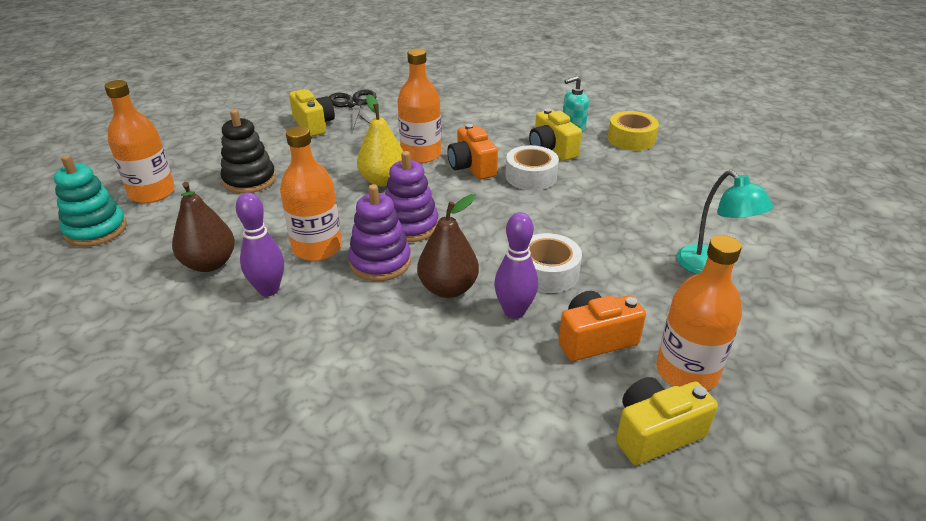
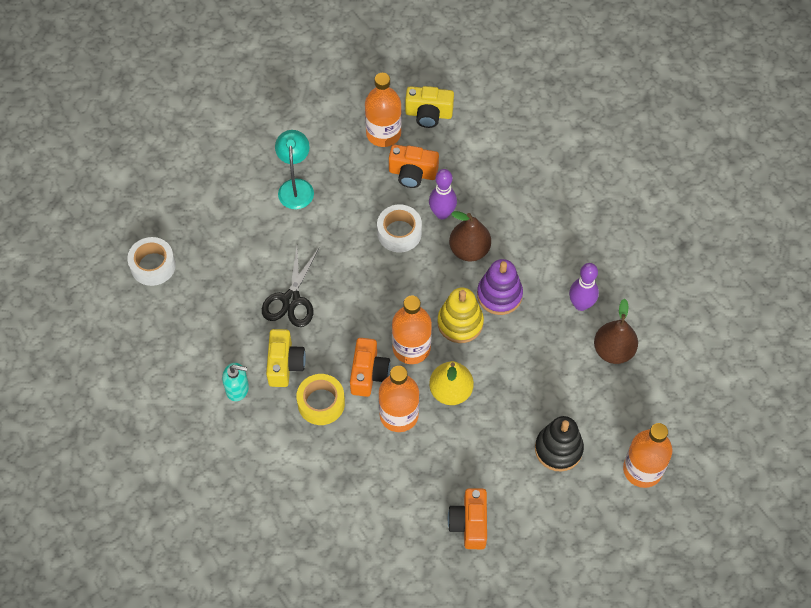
camera: 150 degrees left, 25 degrees up
(96, 230) = (690, 434): turquoise stacking toy -> none
(314, 125) = (469, 523): yellow camera -> orange camera
(317, 248) = (535, 331): orange bottle -> orange bottle (411, 348)
(354, 105) = (411, 547): black scissors -> black scissors (291, 300)
(410, 226) = (460, 323): purple stacking toy -> yellow stacking toy
(531, 176) = (331, 336): white tape -> white tape (153, 265)
(631, 139) = (205, 345): yellow tape -> yellow tape (321, 403)

